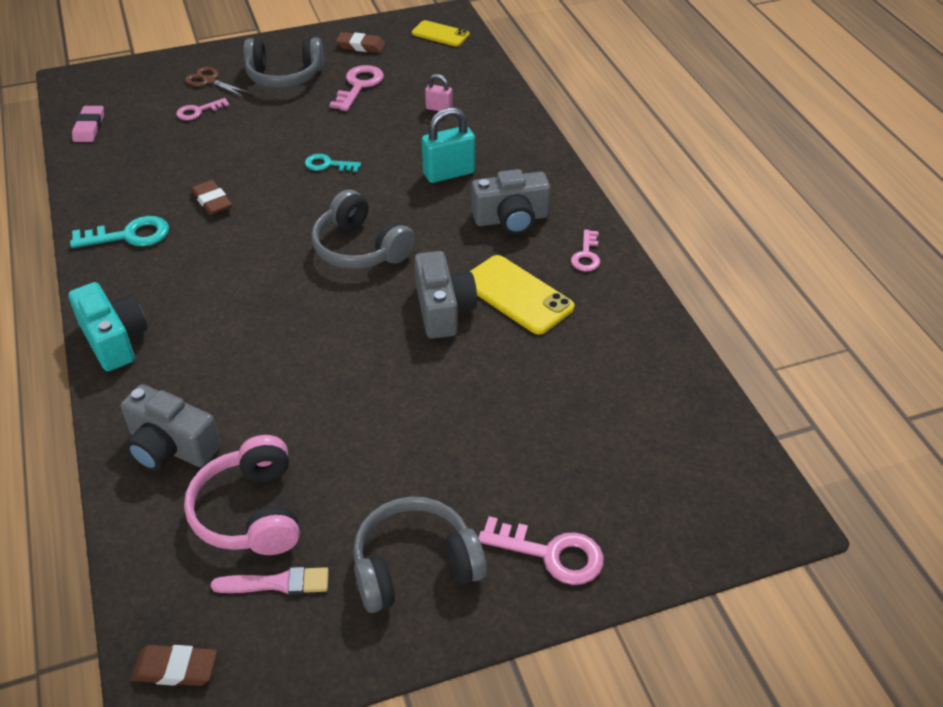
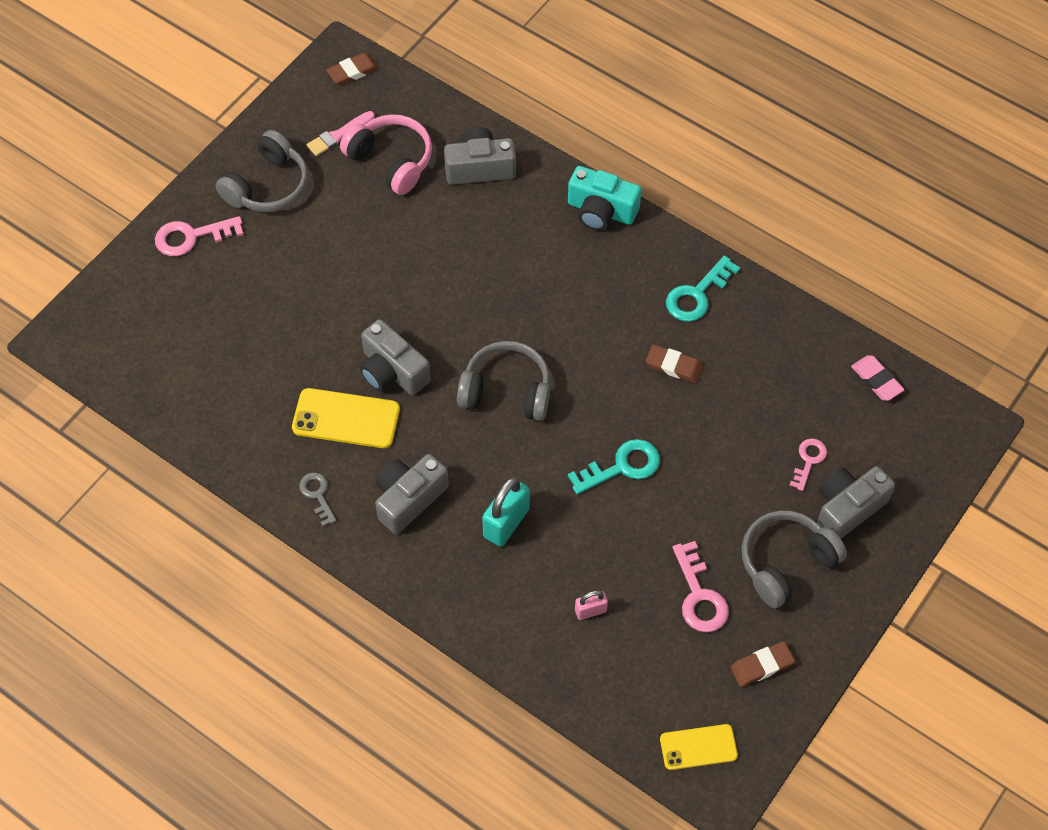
camera: 145 degrees right, 15 degrees up
(210, 81) = (847, 508): brown scissors -> grey camera
(328, 164) = (622, 467): turquoise key -> turquoise key, size x1.57
(586, 255) = (317, 495): pink key -> grey key

